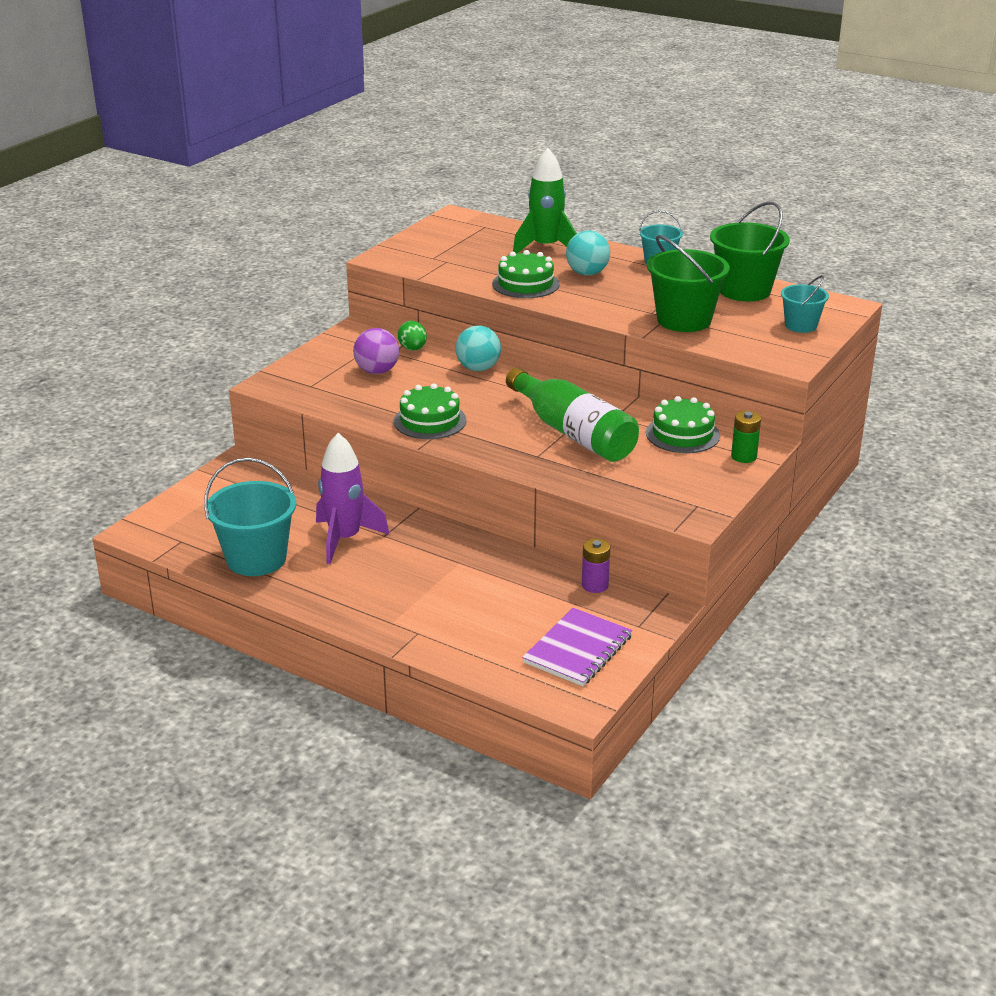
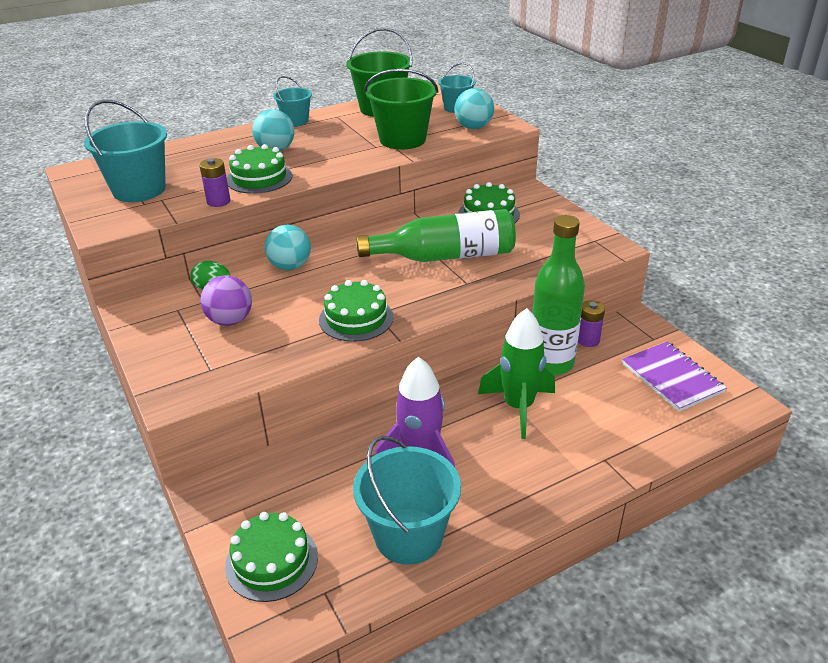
camera: 60 degrees left, 5 degrees up
(194, 511) = (271, 561): none -> green cake
(452, 248) = (139, 190): none -> turquoise bucket
(467, 282) = (218, 201): none -> purple battery
(535, 572) = (551, 363): none -> green bottle
(546, 248) = (204, 152): green rocket -> green rocket (518, 407)
(744, 456) = (540, 202): green battery -> none
(761, 346) = (473, 127): none -> turquoise ball

